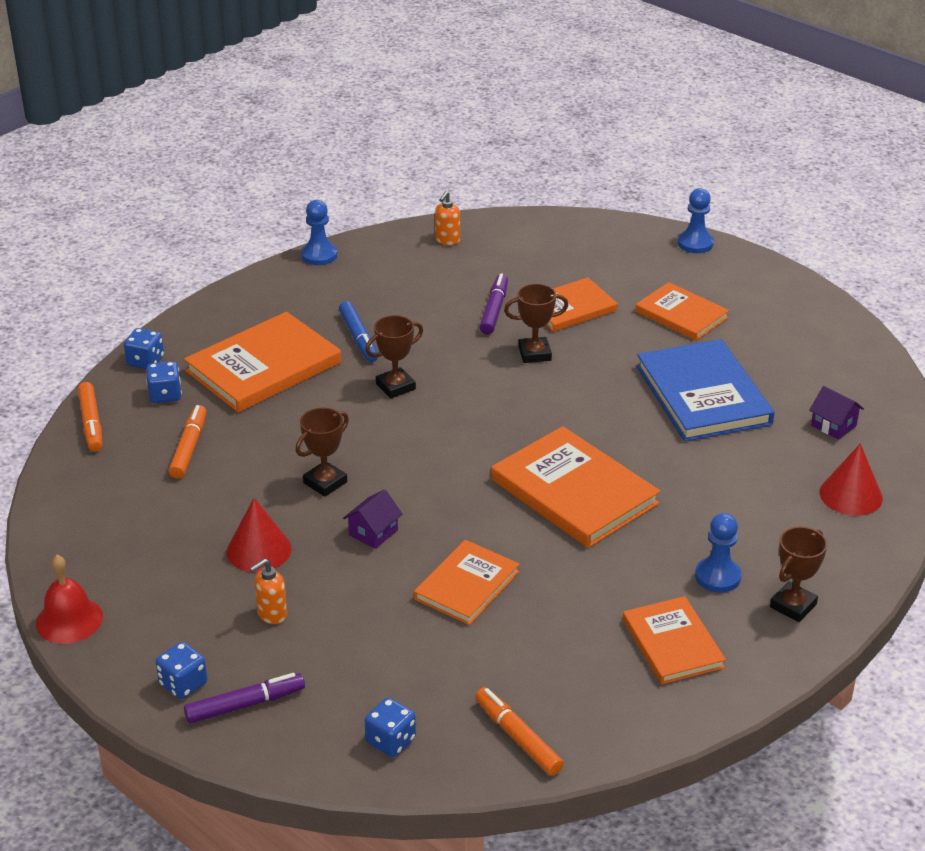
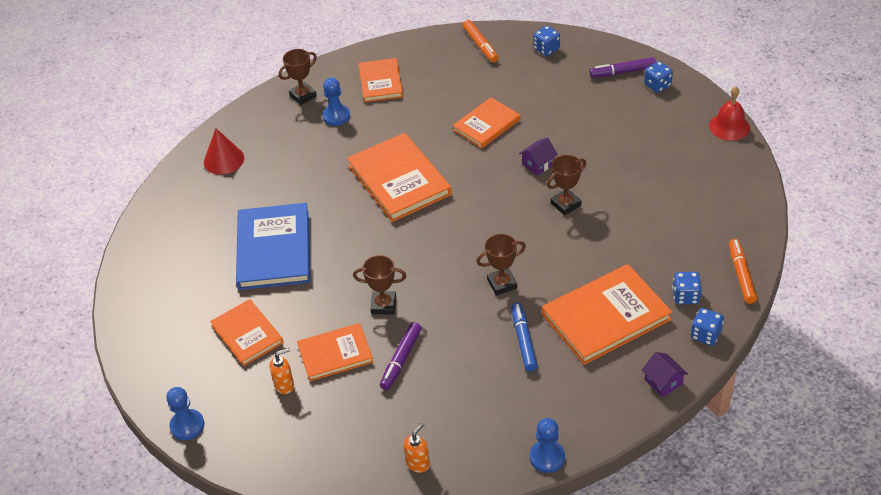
camera: 165 degrees left, 10 degrees up
(189, 448) = (663, 244): orange marker -> none
(259, 550) = (613, 159): red cone -> none
(271, 614) = (606, 118): orange soap dispenser -> orange soap dispenser (284, 385)
(833, 425) = (199, 213): purple house -> purple house (663, 382)

